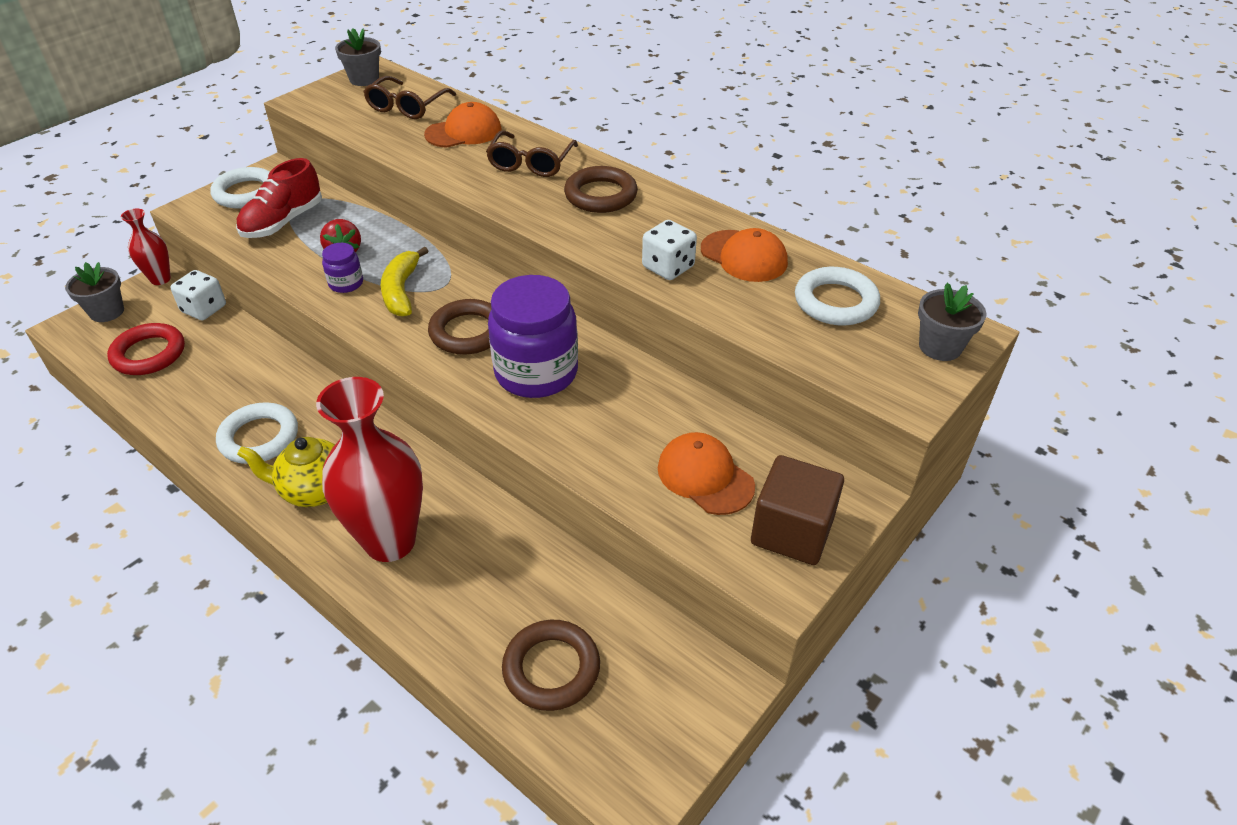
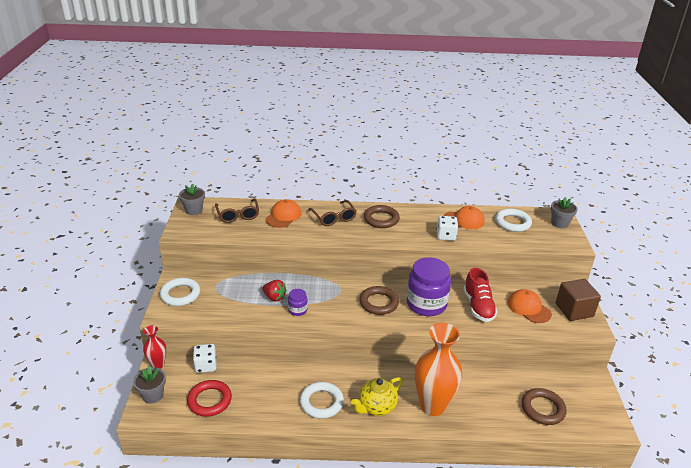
camera: 40 degrees left, 10 degrees down
(283, 222) = (223, 298): red shoe -> red shoe (478, 306)
(390, 541) = (432, 406): red vase -> orange vase
(401, 291) = (326, 301): yellow banana -> none
(705, 477) = (529, 308): orange cap -> orange cap turned 45 degrees clockwise

